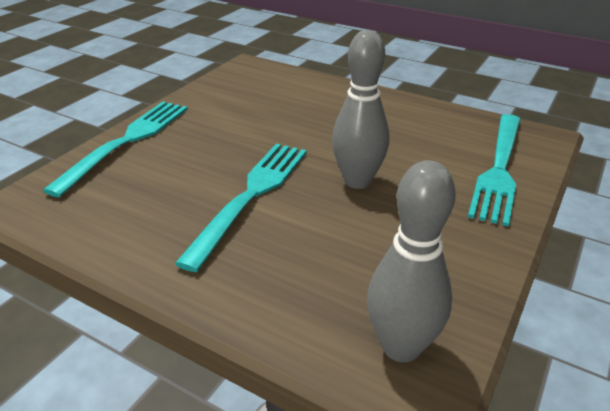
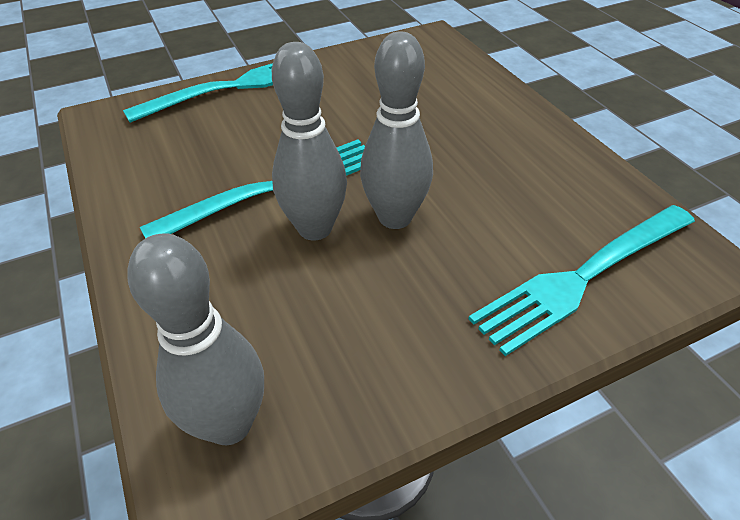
camera: 35 degrees right, 10 degrees up
(312, 209) = (315, 228): none -> grey bowling pin

